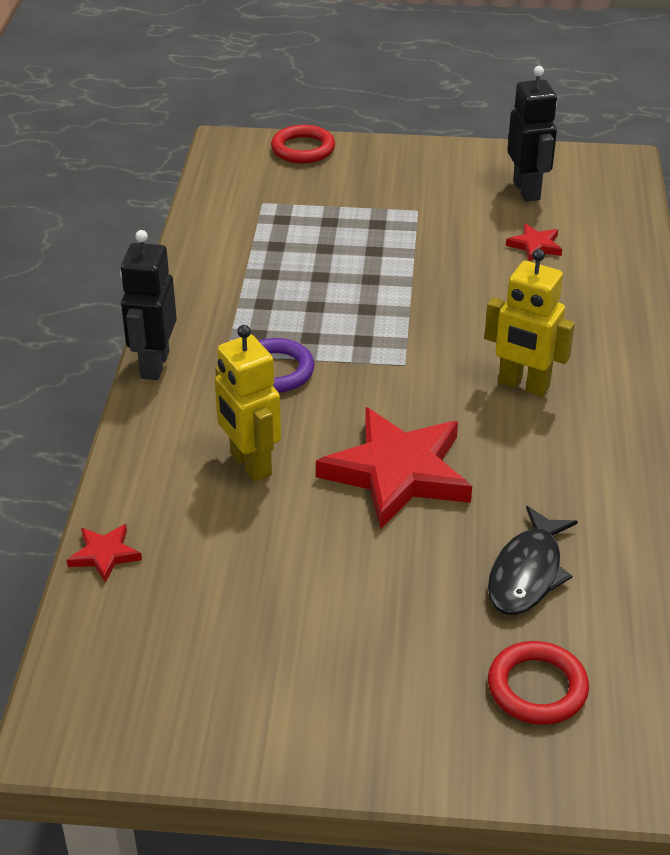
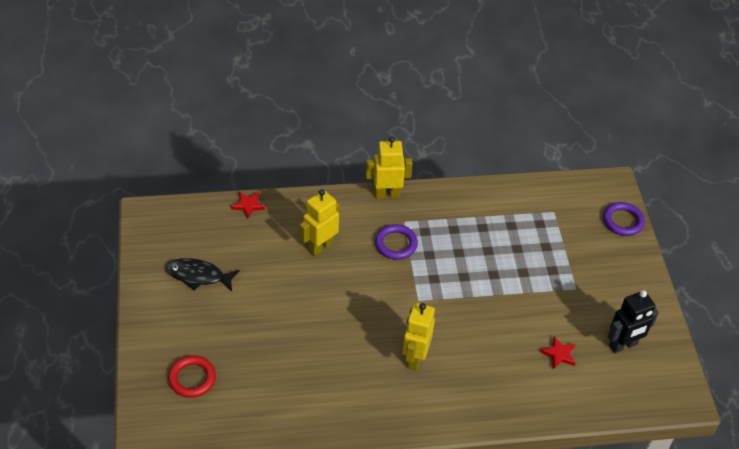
camera: 75 degrees right, 10 degrees up
(154, 365) = (387, 194): black robot -> yellow robot
(303, 149) = (623, 221): red ring -> purple ring
(398, 473) = (327, 307): red star -> none
(527, 573) = (266, 369): black fish -> black fish (198, 276)

